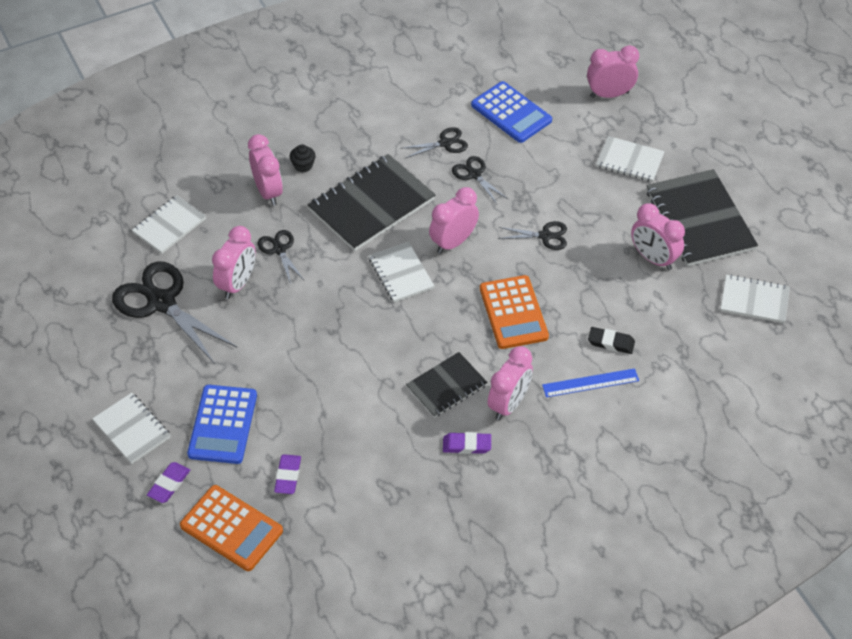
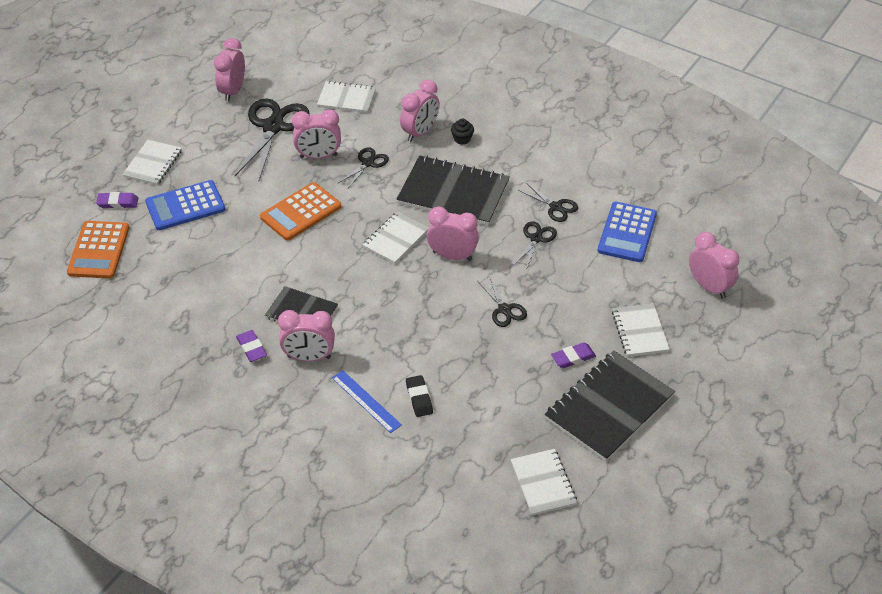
camera: 60 degrees right, 5 degrees down
(288, 476) = (161, 260): purple eraser -> purple eraser (573, 357)
(513, 312) = (405, 322): orange calculator -> orange calculator (301, 212)
(653, 258) = (536, 391): pink clock -> pink clock (233, 91)

